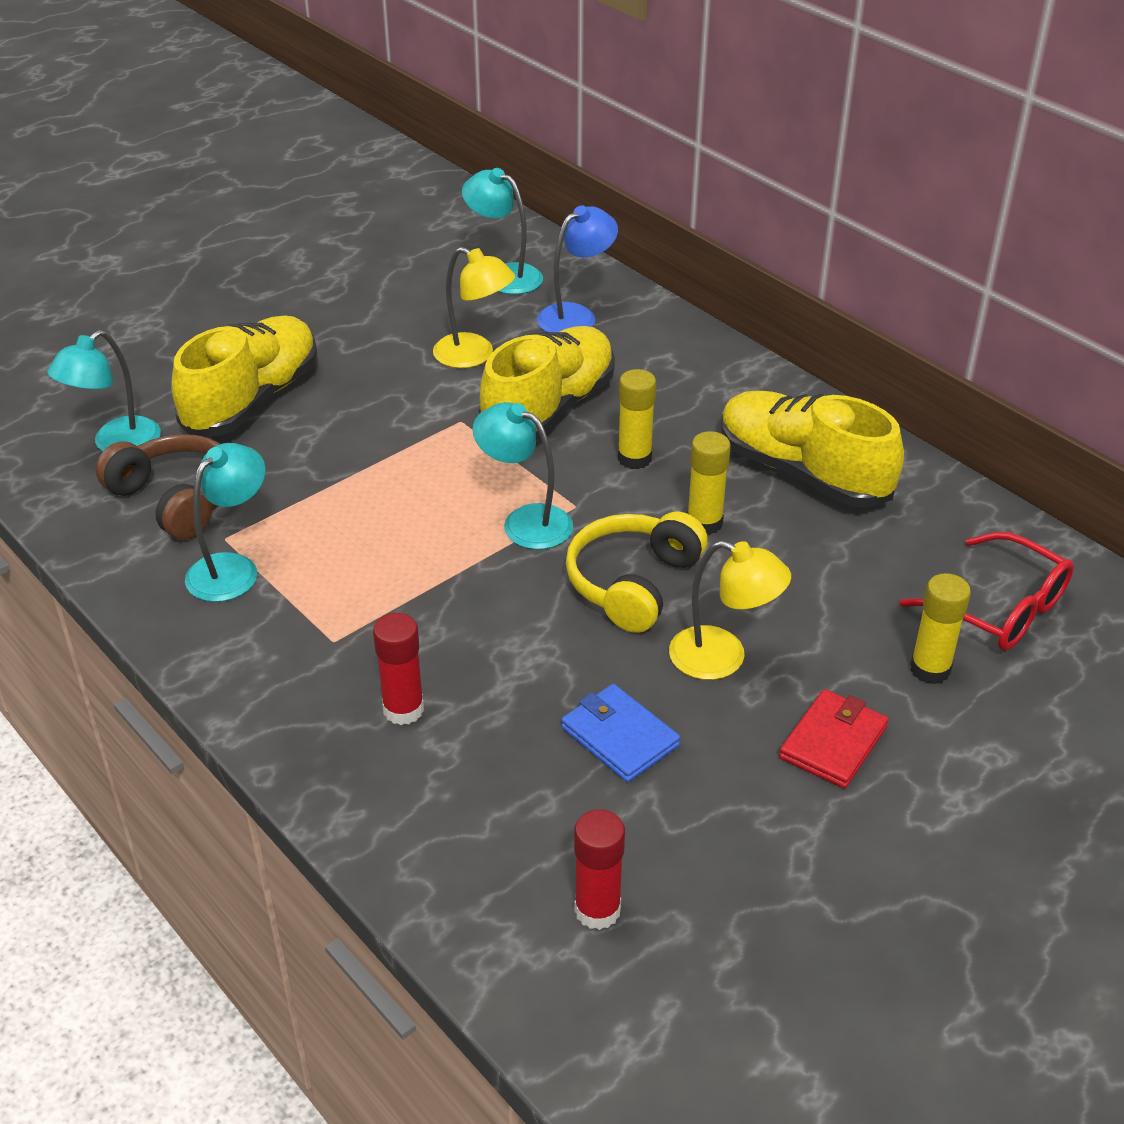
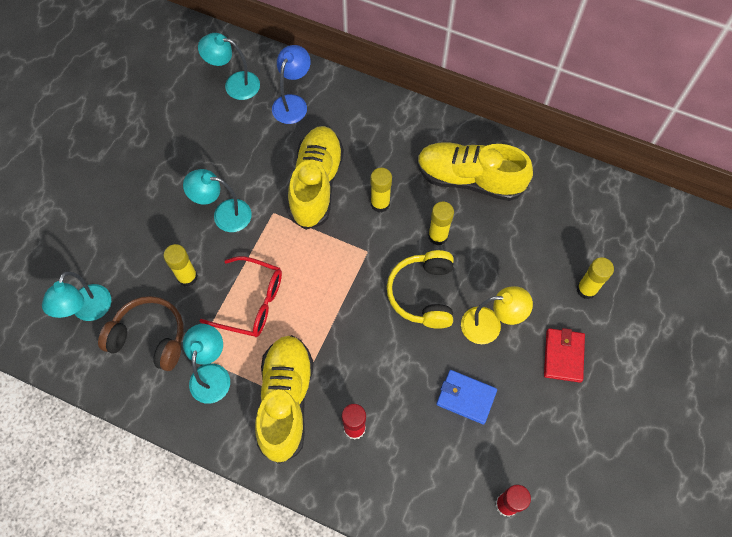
camera: 25 degrees left, 25 degrees up
(252, 399) = (146, 244): yellow shoe -> yellow shoe (286, 401)
(282, 451) = (187, 277): none -> yellow glue stick
(474, 356) = (253, 158): yellow lamp -> none
(525, 521) = (347, 274): turquoise lamp -> turquoise lamp (224, 214)
(1000, 609) = (601, 235): red glasses -> red glasses (252, 302)

